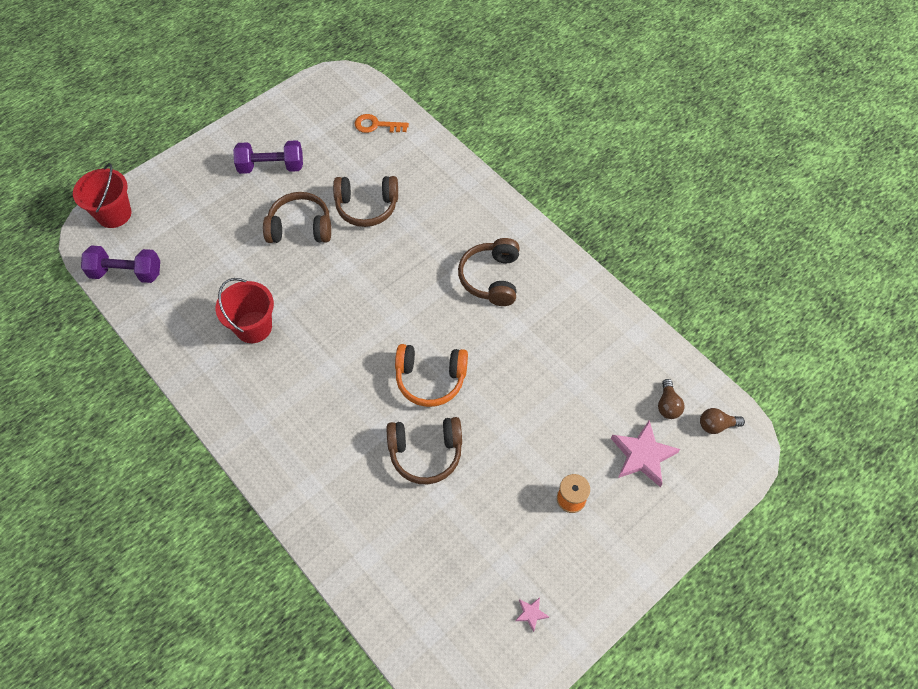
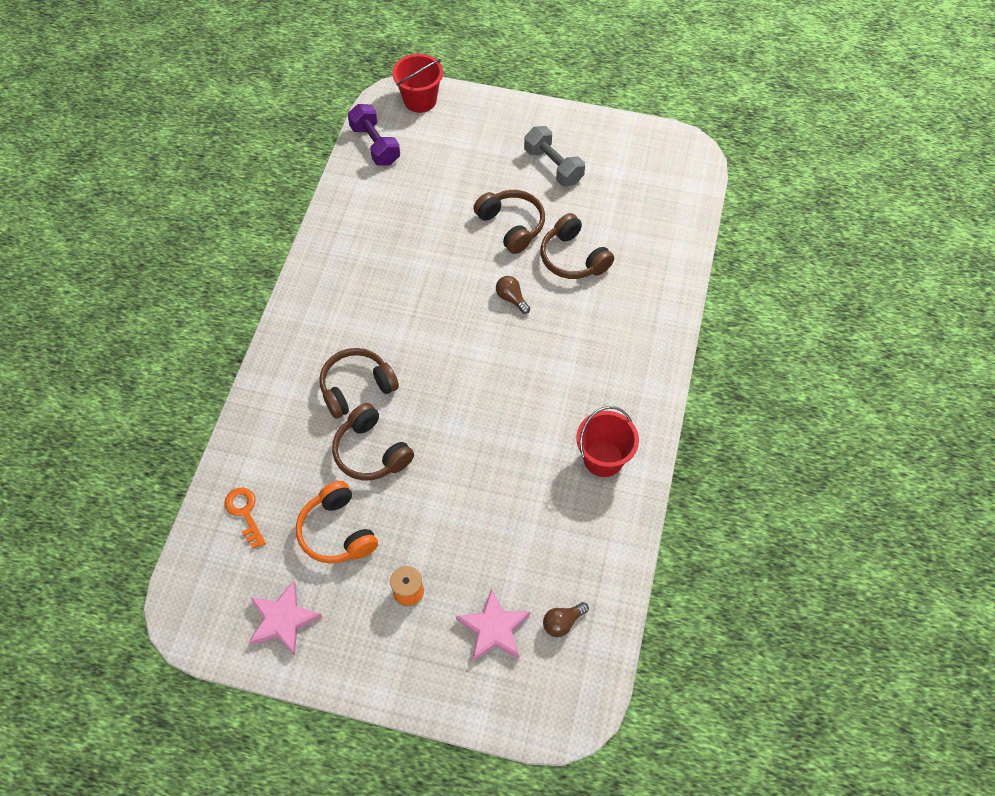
camera: 55 degrees right, 0 degrees up
(253, 327) = (393, 257): red bucket -> red bucket (603, 459)
(271, 167) = (553, 166): purple dumbbell -> grey dumbbell
(376, 125) = (665, 209): orange key -> orange key (245, 513)
(430, 379) = (442, 412): orange headphones -> orange headphones (337, 532)
(491, 278) = (580, 397): brown headphones -> brown headphones (356, 387)
(531, 613) = (283, 620): pink star -> pink star, size x2.18
(716, 425) = (574, 678): brown light bulb -> brown light bulb (511, 298)

